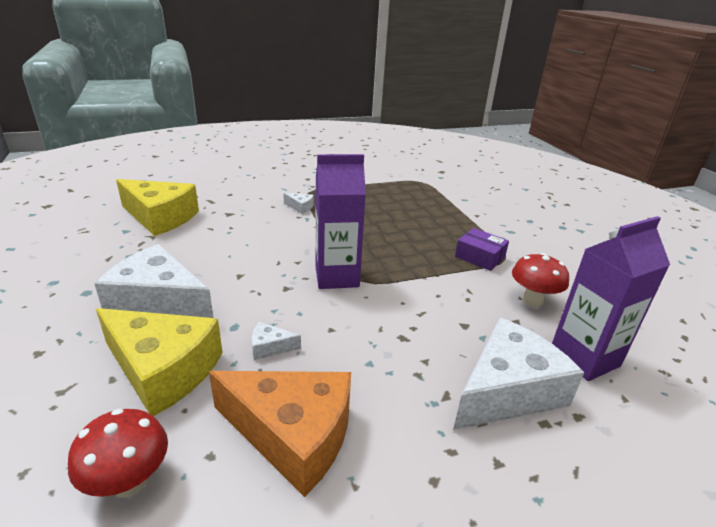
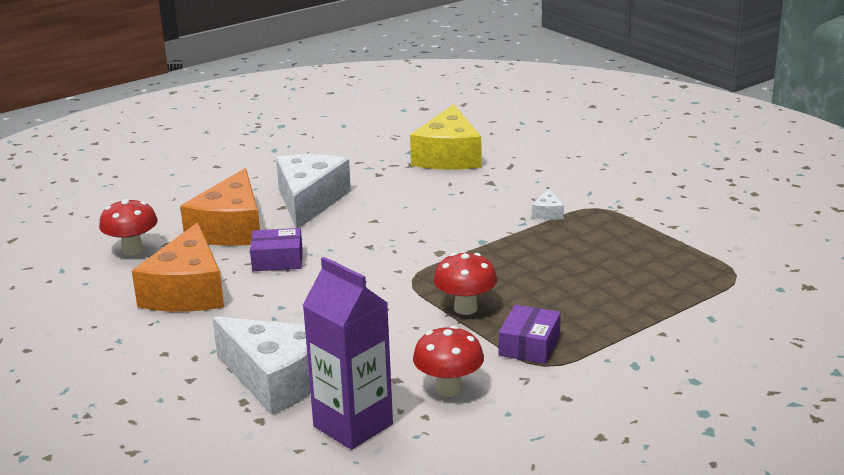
camera: 75 degrees right, 5 degrees down
(163, 369) = (231, 228): yellow cheese -> orange cheese
(270, 347) = (277, 260): white cheese -> purple box
(337, 277) = (408, 265): purple carton -> none
(420, 268) = (465, 308): none -> red mushroom

